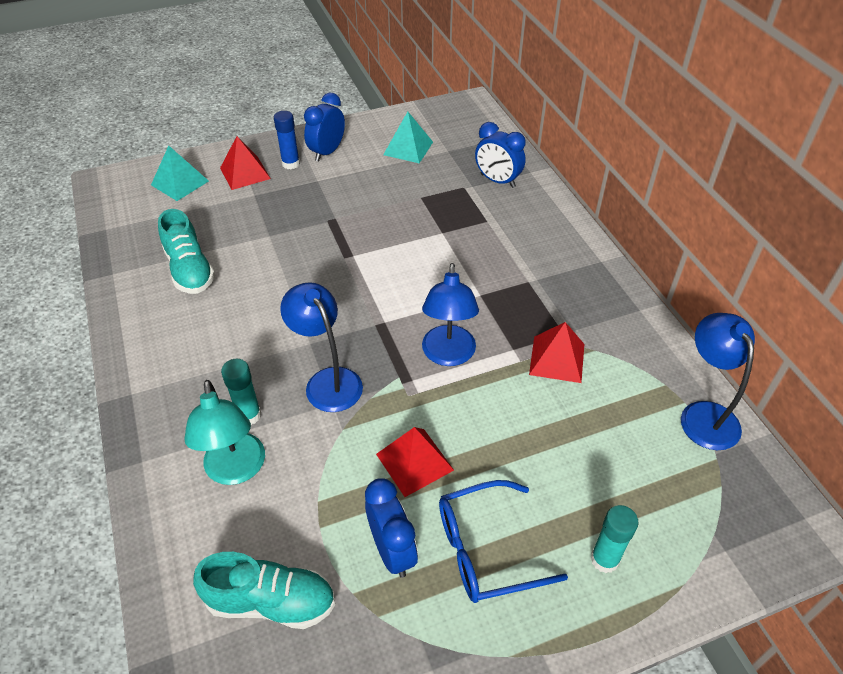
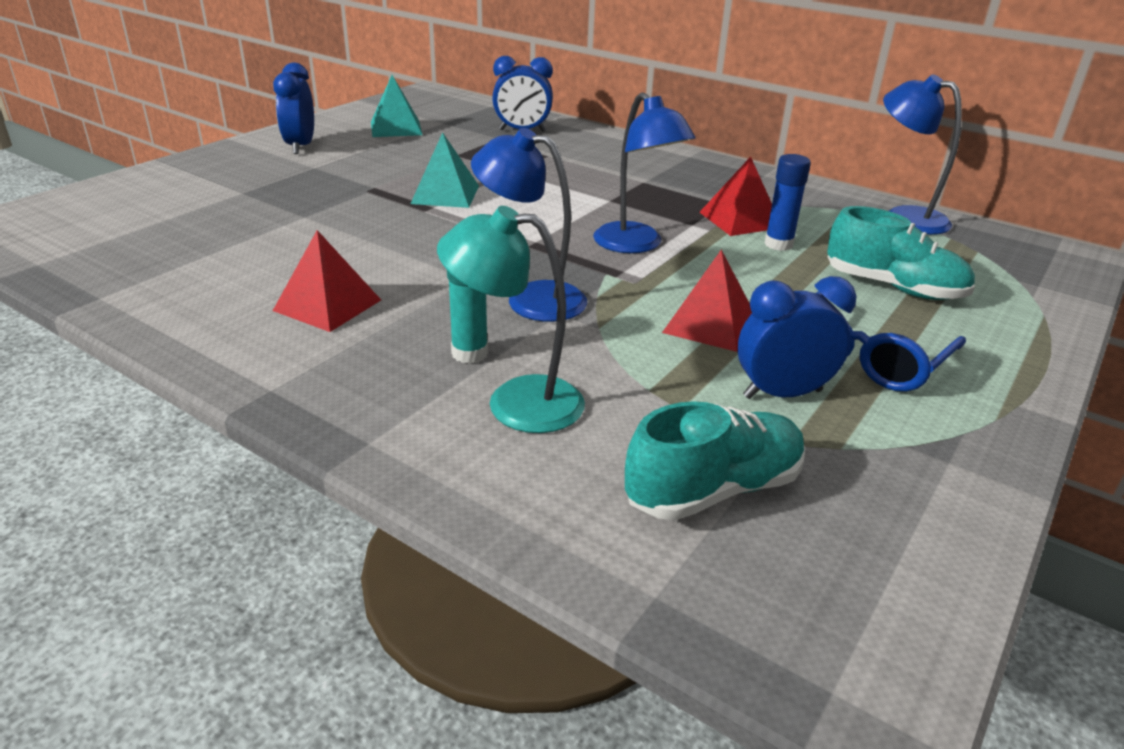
camera: 35 degrees left, 15 degrees down
(180, 183) = (116, 204): turquoise pyramid -> turquoise pyramid (445, 194)
(190, 270) = (225, 265): turquoise shoe -> turquoise shoe (893, 288)
(236, 470) = (515, 402): turquoise lamp -> turquoise lamp turned 150 degrees clockwise
(245, 173) = (207, 179): red pyramid -> red pyramid (327, 305)
(291, 164) = (263, 162): blue glue stick -> blue glue stick (778, 244)
(392, 551) = (782, 394): blue clock -> blue clock turned 45 degrees counterclockwise
(604, 559) = (968, 324): turquoise glue stick -> none

